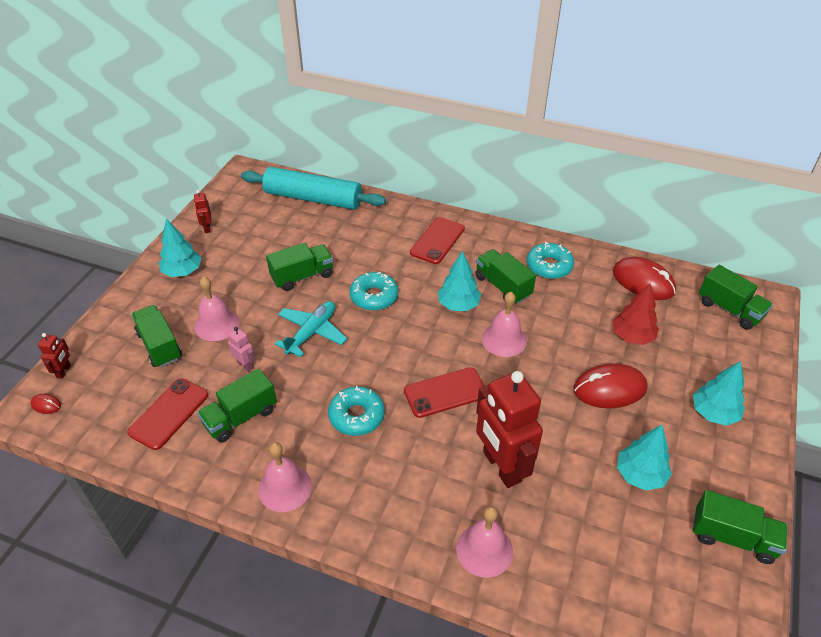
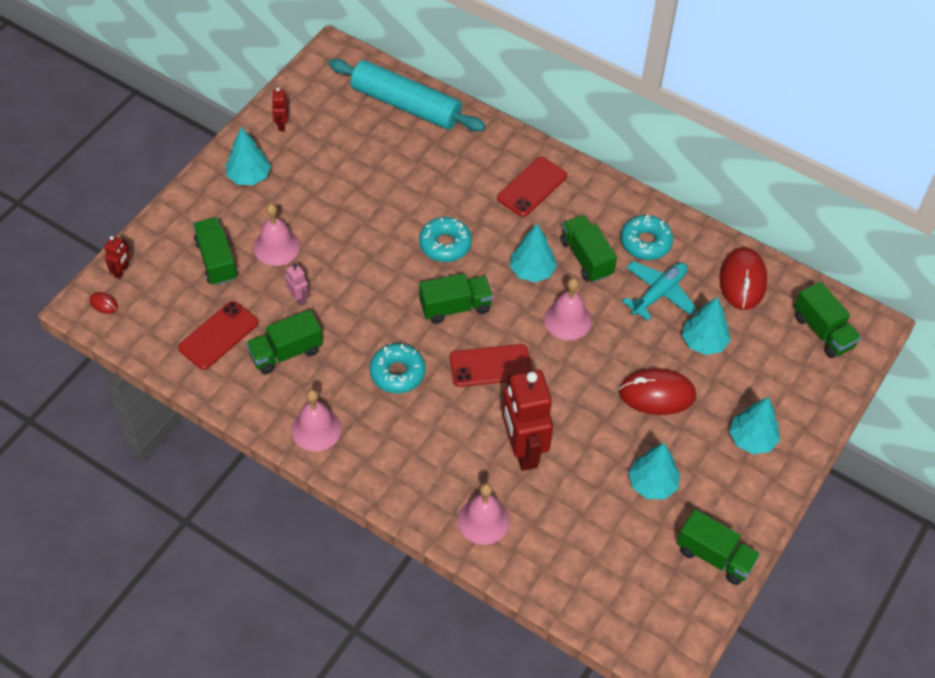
camera: 10 degrees right, 10 degrees up
(302, 276) = (374, 206): green truck -> green truck (455, 307)
(311, 332) = (371, 274): turquoise plane -> turquoise plane (658, 293)
(632, 336) = (704, 342): red tree -> turquoise tree
(643, 282) = (742, 281): red mouse -> red mouse turned 45 degrees clockwise

